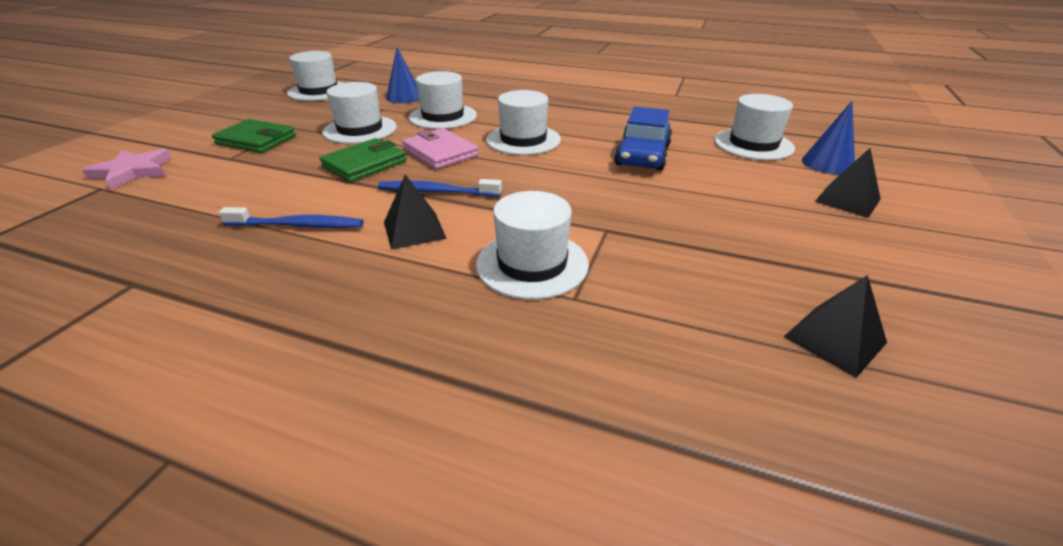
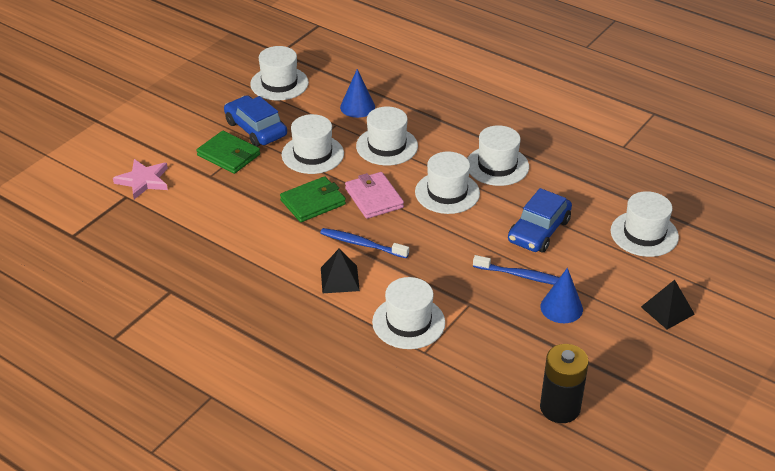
camera: 15 degrees right, 5 degrees up
(291, 119) = (255, 129): none -> blue car
(298, 225) = (263, 260): blue toothbrush -> blue toothbrush (522, 276)
(565, 117) = (497, 166): none -> white hat
(828, 163) = (689, 269): blue cone -> blue cone (561, 308)
(835, 339) = (560, 408): black pyramid -> black battery

